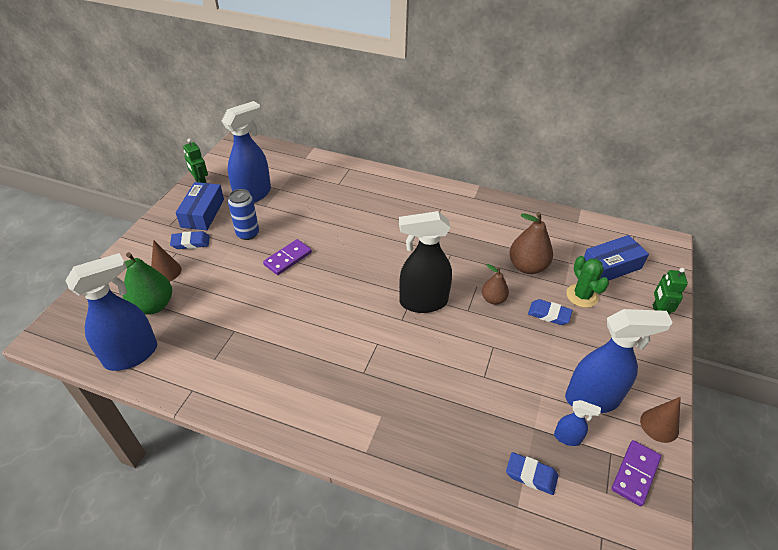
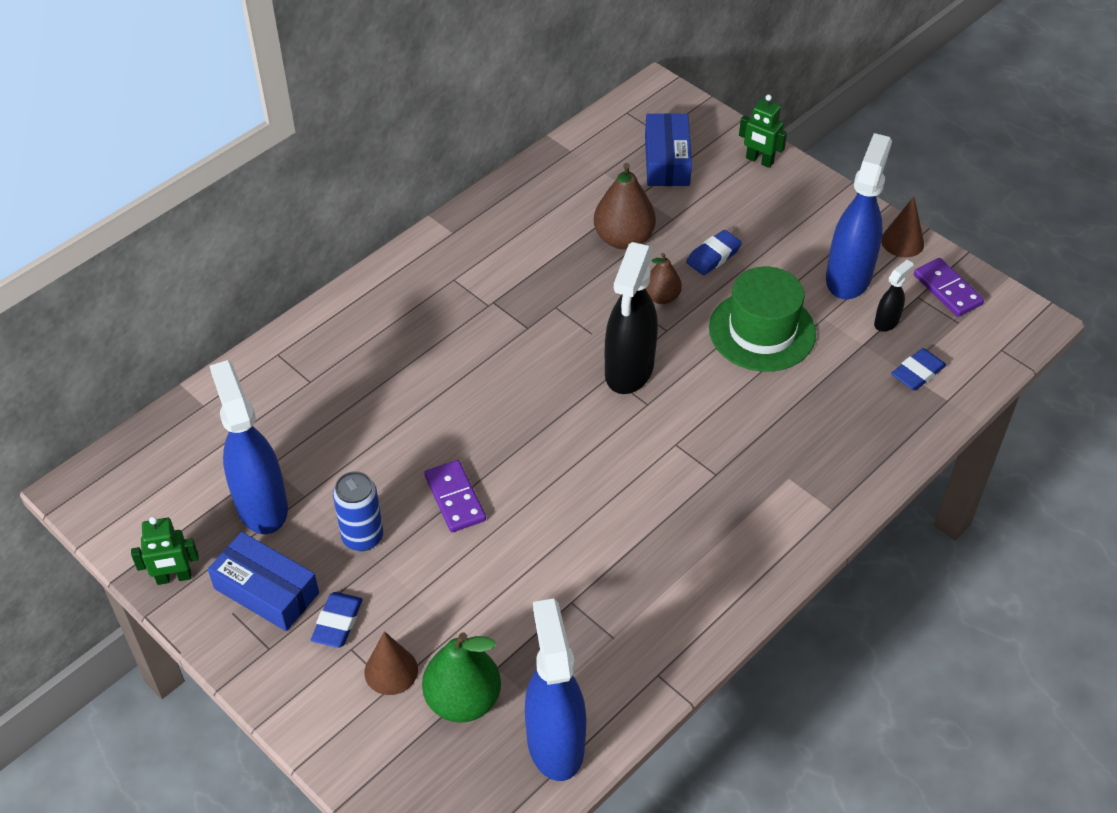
camera: 65 degrees left, 5 degrees up
(502, 361) = (762, 331): none -> green hat
(567, 438) = (887, 322): blue spray bottle -> black spray bottle
(582, 296) = (700, 212): green cactus -> none

